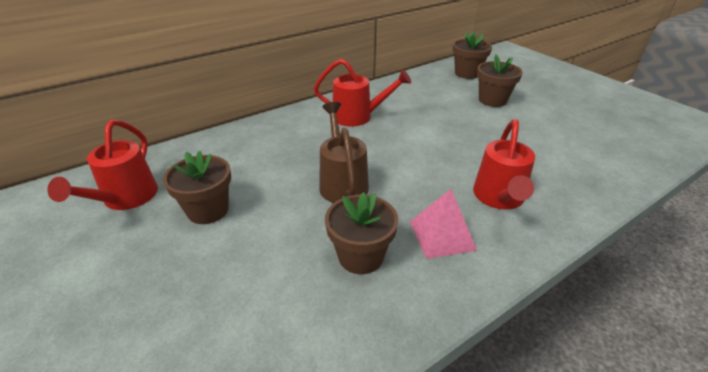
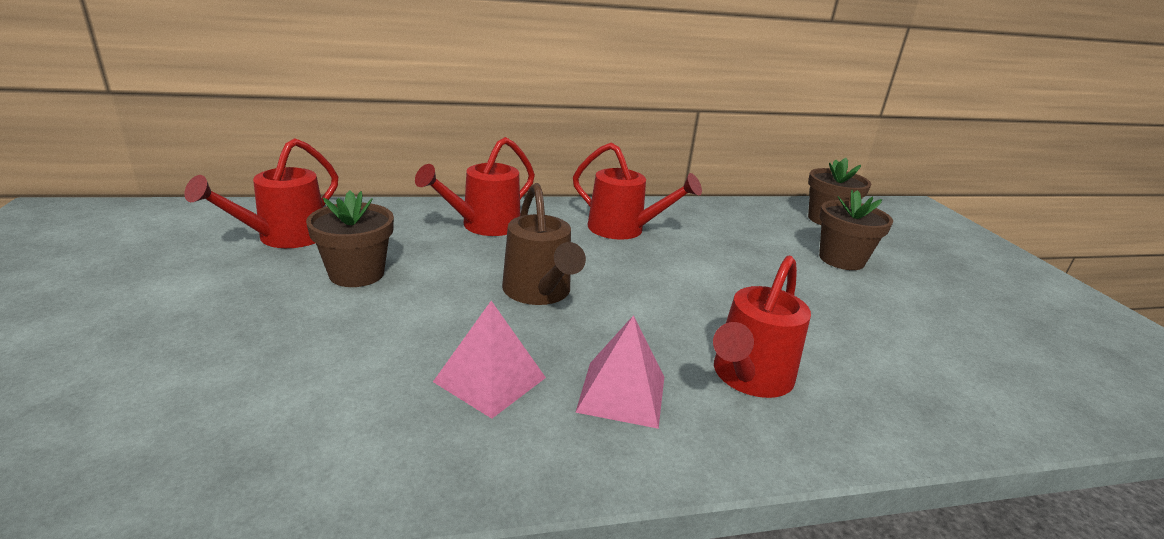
camera: 20 degrees right, 10 degrees down
(266, 142) = (483, 226): none -> red watering can
(342, 182) = (539, 293): brown watering can -> brown watering can turned 150 degrees clockwise
(360, 256) = (490, 379): brown flower pot -> pink pyramid

